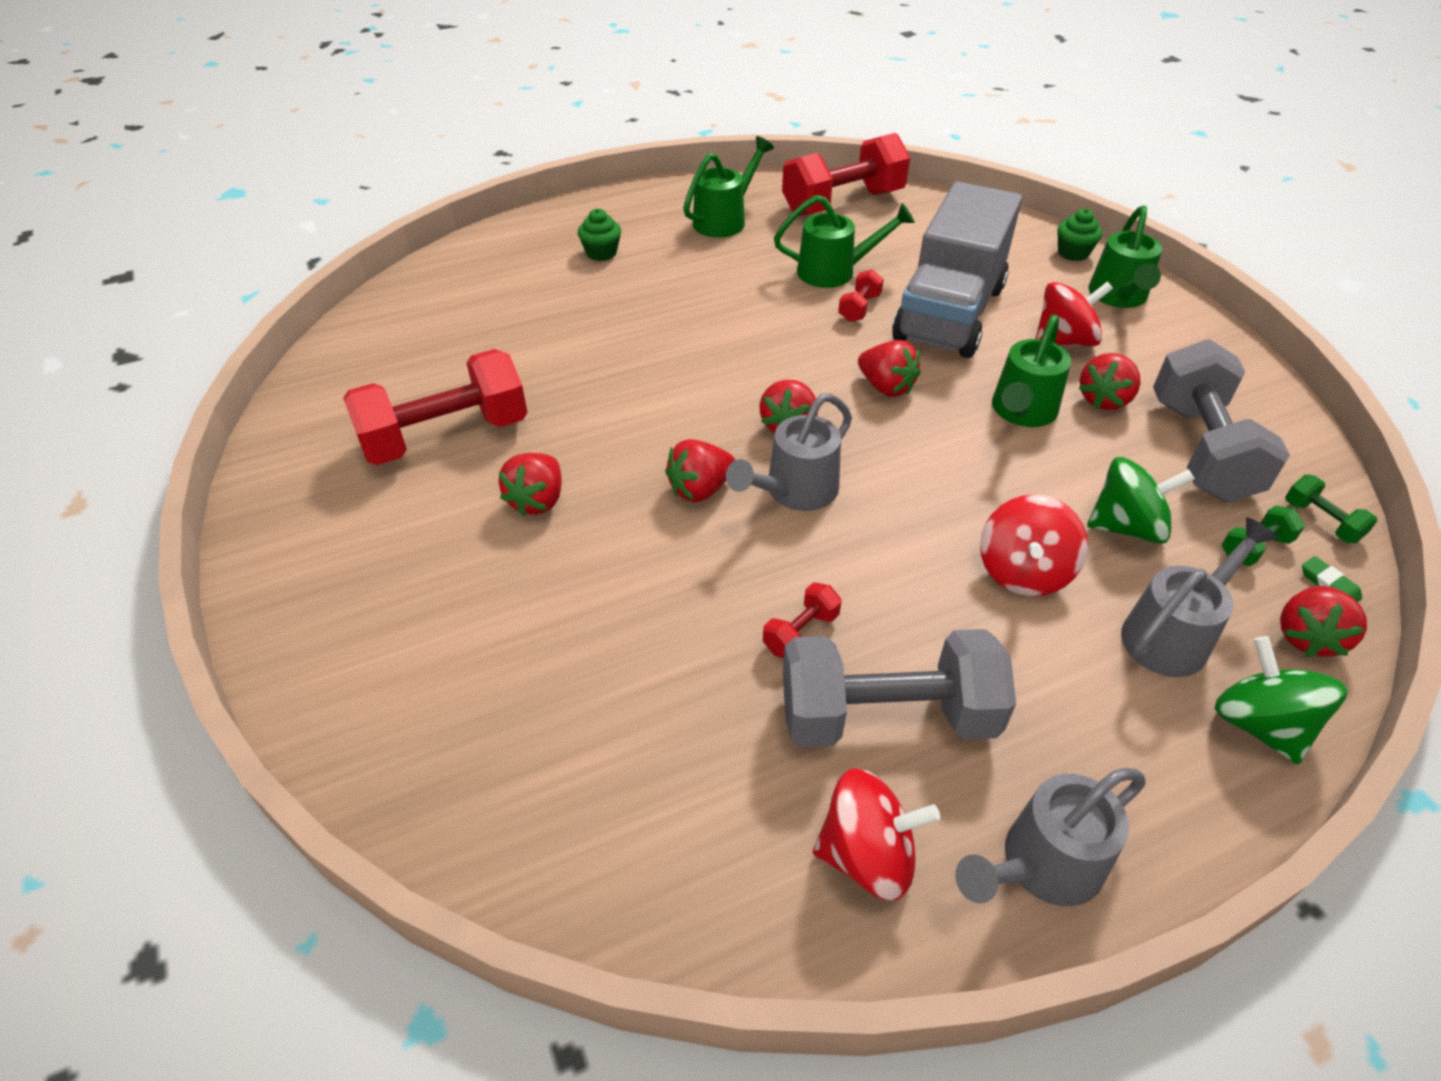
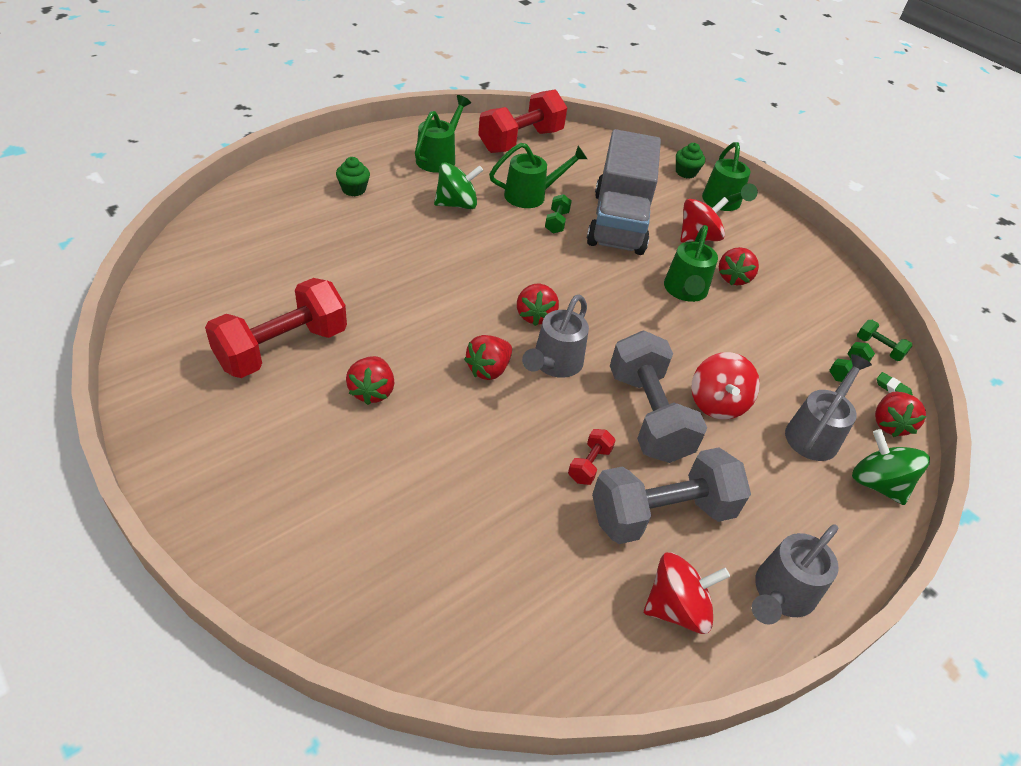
camera: 20 degrees left, 0 degrees up
(859, 308) = (556, 222): red dumbbell -> green dumbbell
(886, 387) = (592, 281): red strawberry -> none
(1127, 527) = (770, 365): green spinning top -> green spinning top (457, 204)
(1200, 449) = (799, 307): grey dumbbell -> grey dumbbell (647, 415)

